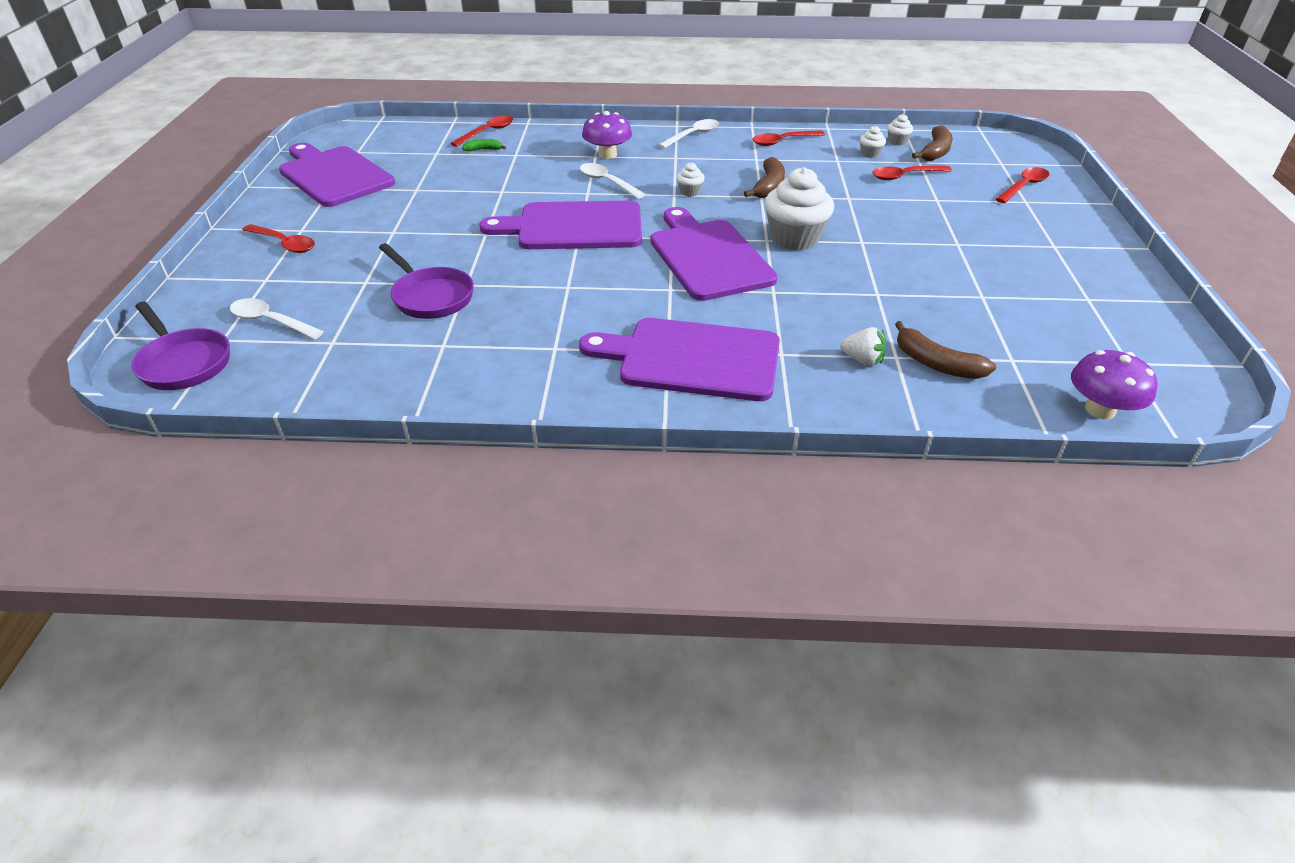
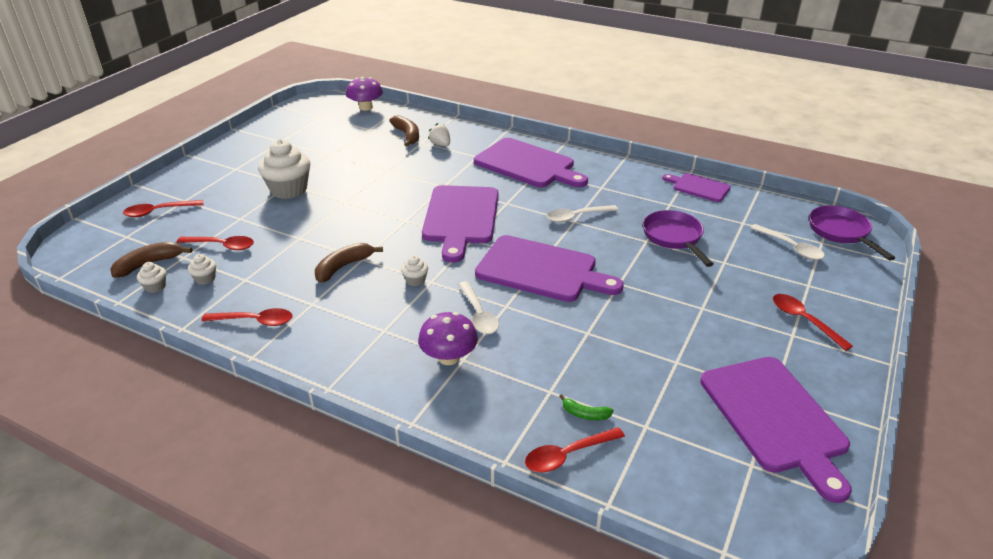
camera: 155 degrees left, 5 degrees down
(399, 389) = (698, 187): none -> purple cutting board
(693, 135) = (330, 362): white spoon -> white spoon (577, 217)
(794, 238) = (386, 215): white cupcake -> white cupcake (289, 190)

